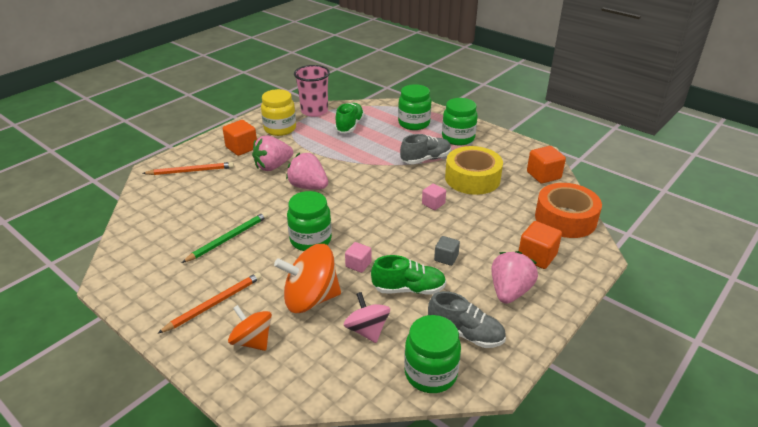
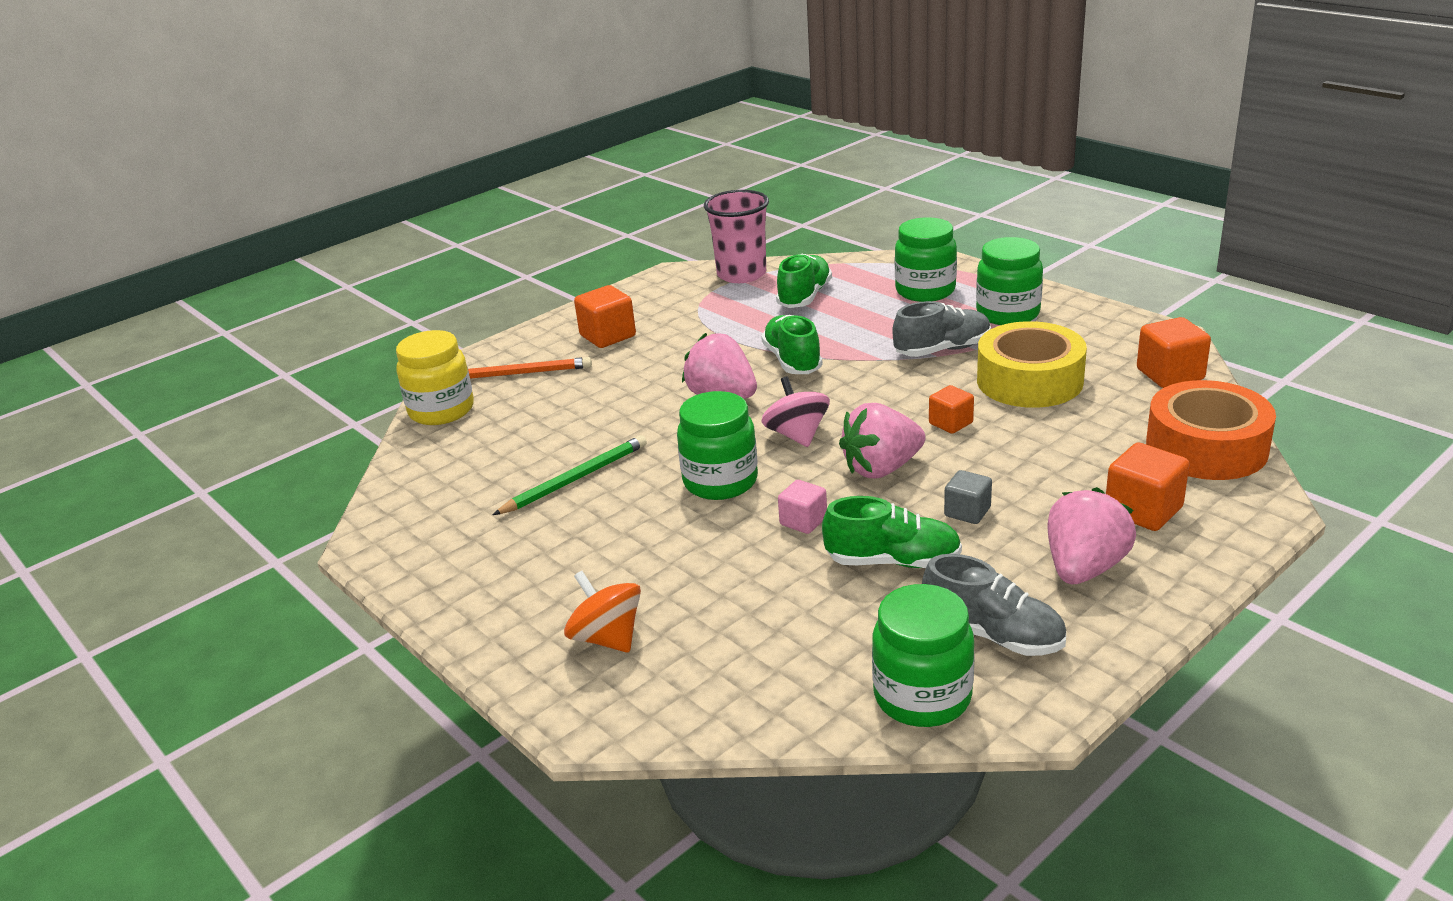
camera: 10 degrees right, 5 degrees down
(214, 303) = (545, 579): orange pencil -> none
(273, 166) = (661, 365): pink strawberry -> pink strawberry (881, 468)
(280, 129) = (677, 304): yellow jar -> yellow jar (441, 410)
(310, 299) = (713, 574): orange spinning top -> none
(346, 165) = (792, 361): none -> green shoe
(367, 330) = (811, 625): pink spinning top -> pink spinning top (797, 435)
(433, 204) = (950, 423): pink cube -> orange cube

